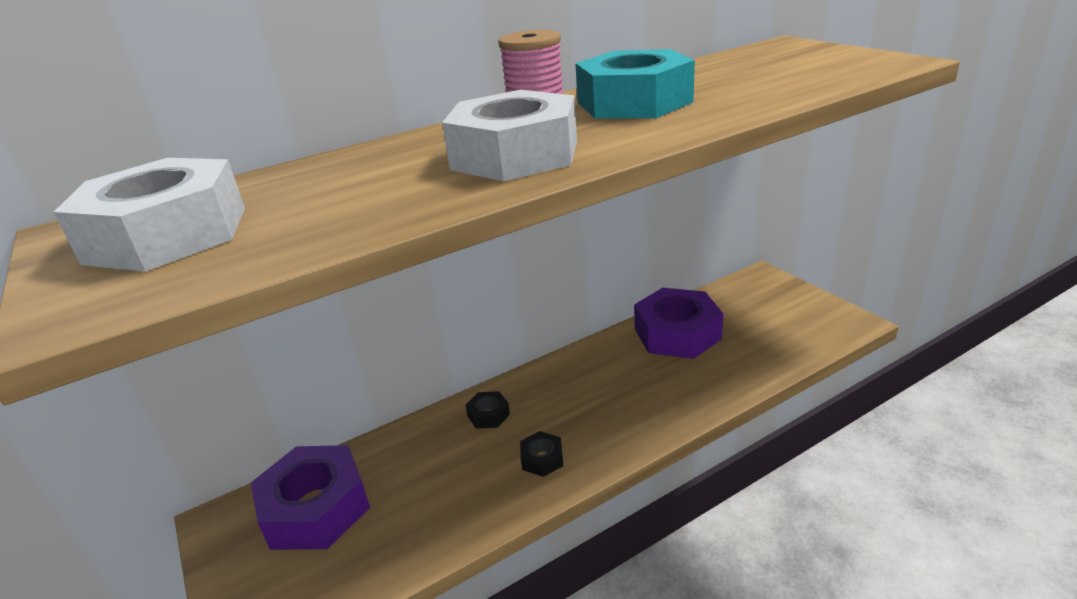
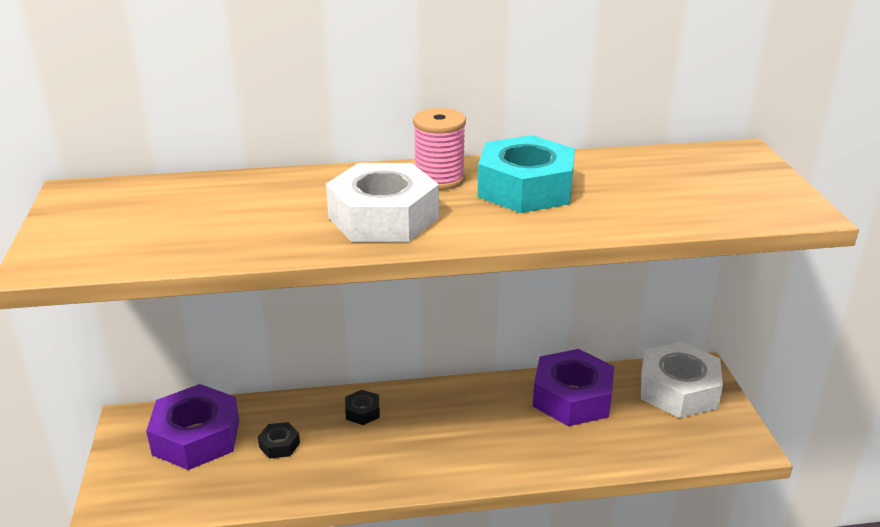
camera: 20 degrees right, 0 degrees up
(168, 234) = (123, 217): white nut -> white nut (678, 390)
(542, 459) = (379, 464): black nut -> black nut (279, 445)

